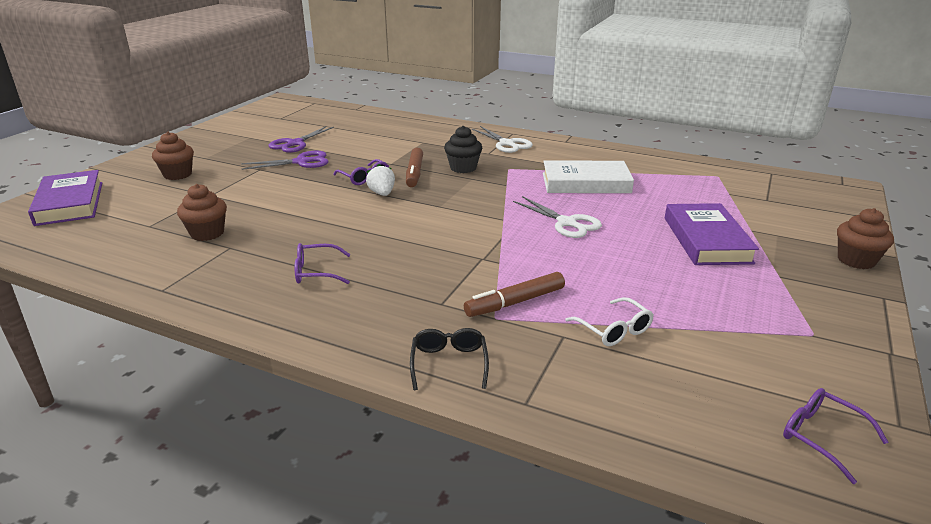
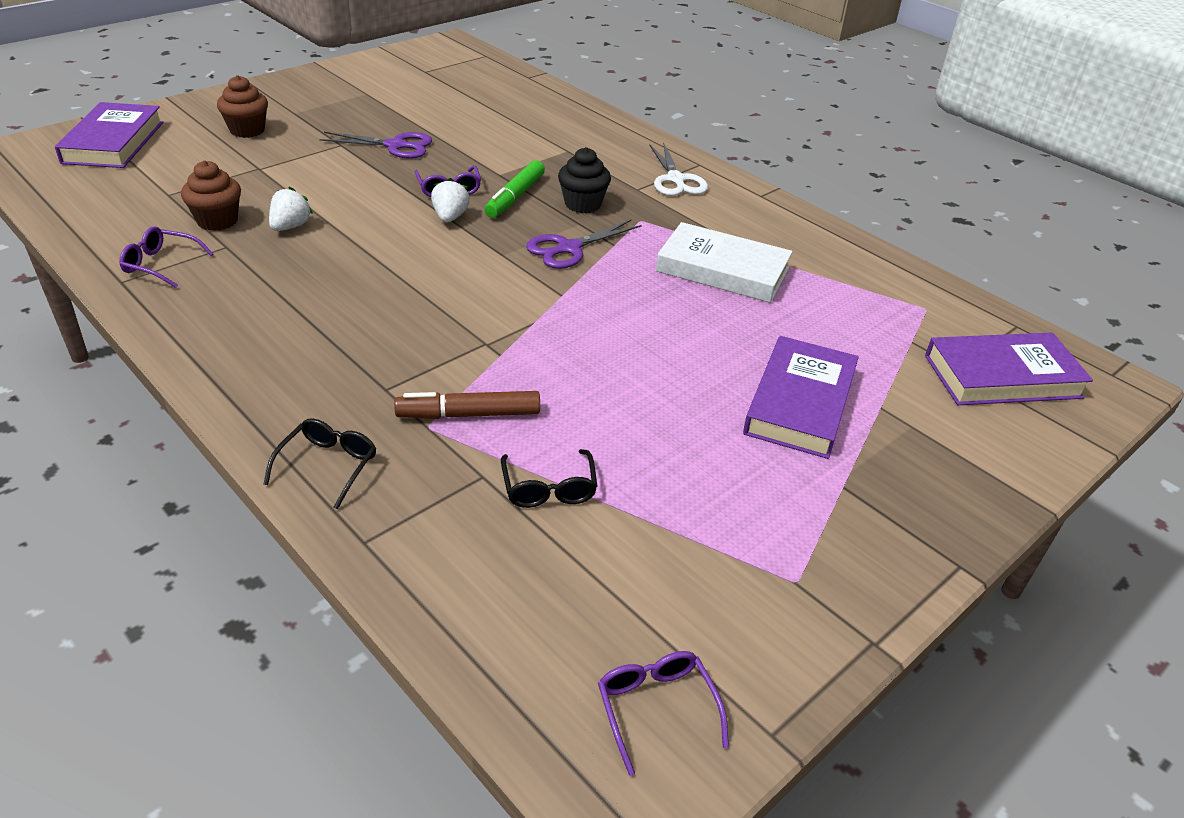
camera: 20 degrees right, 10 degrees up
(269, 224) = (290, 226): none -> white strawberry
(295, 143) = (411, 115): purple scissors -> purple scissors (569, 248)
(316, 272) = (288, 305): purple glasses -> purple glasses (161, 264)
(414, 173) = (515, 197): brown marker -> green marker
(566, 223) = (637, 323): white scissors -> none
(614, 330) = (549, 488): white glasses -> black glasses
(793, 199) = (1002, 377): none -> purple book
(856, 260) = (985, 499): brown cupcake -> none

